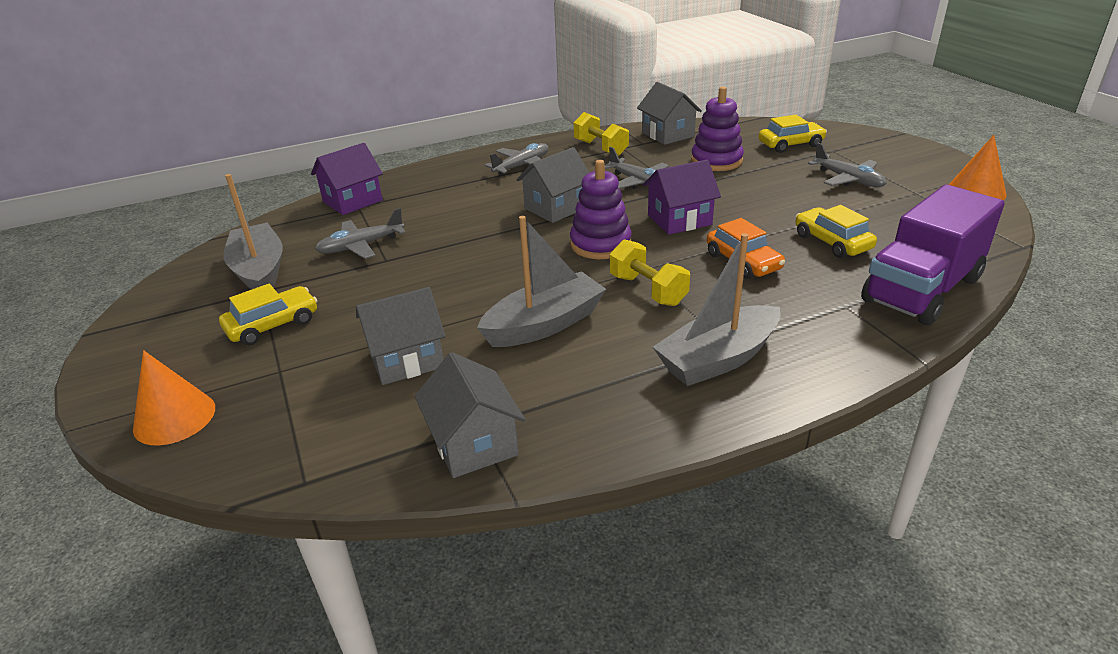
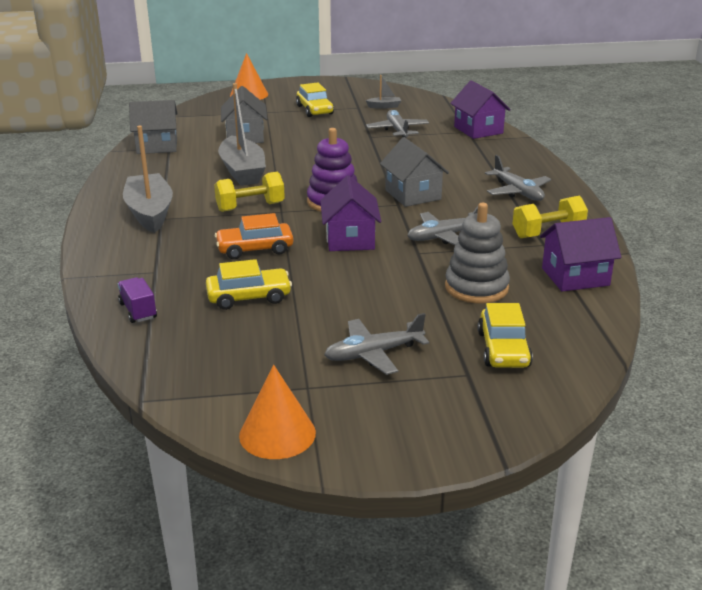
camera: 105 degrees right, 5 degrees down
(260, 271) = (384, 106): grey boat -> grey boat, size x0.44
(667, 134) = (575, 277): grey house -> purple house
(716, 161) = (476, 287): purple stacking toy -> grey stacking toy
(921, 290) = (138, 311): purple truck -> purple truck, size x0.40

